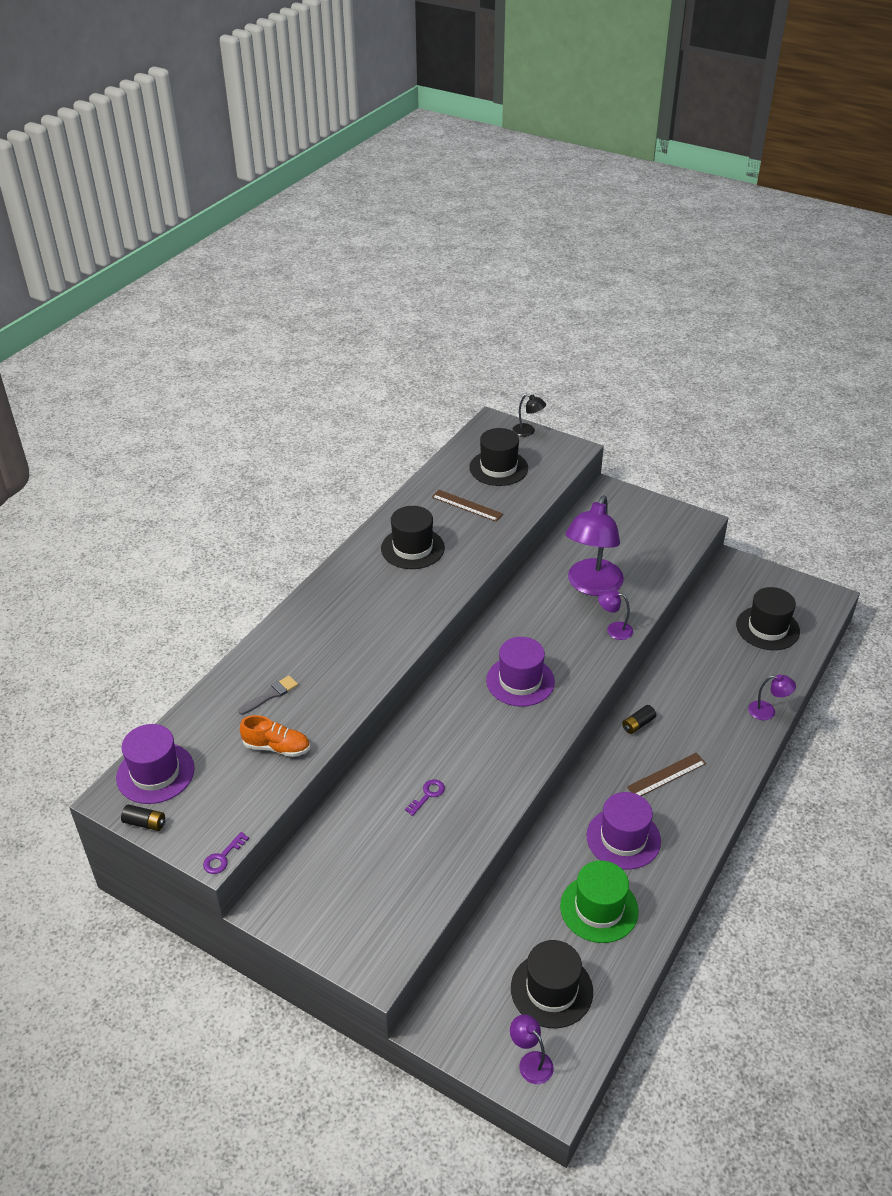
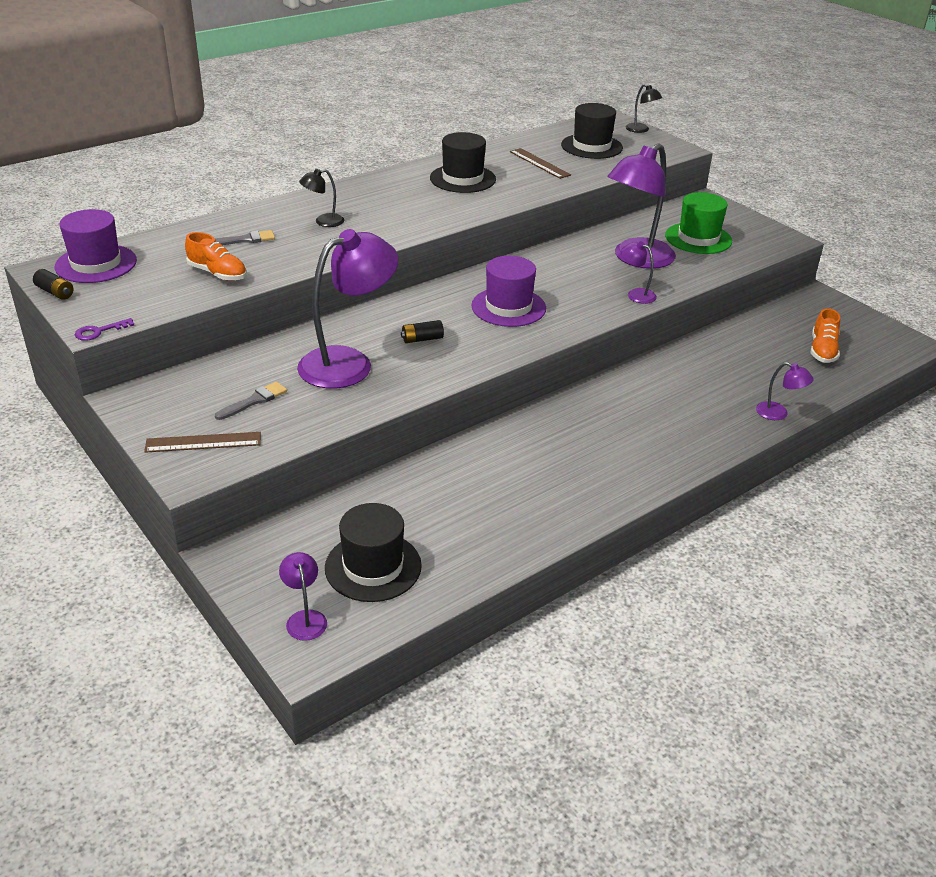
camera: 20 degrees right, 5 degrees down
(325, 647) = (323, 222): none -> black lamp
(377, 868) = (254, 401): none -> grey brush
(427, 795) = (348, 363): purple key -> purple lamp
(599, 908) = (474, 517): green hat -> green hat (698, 238)
(623, 838) = (542, 469): purple hat -> none
(638, 724) = (623, 387): black battery -> black battery (422, 339)
(666, 775) = (626, 434): brown ruler -> brown ruler (203, 442)
(767, 628) = (822, 350): black hat -> orange shoe

